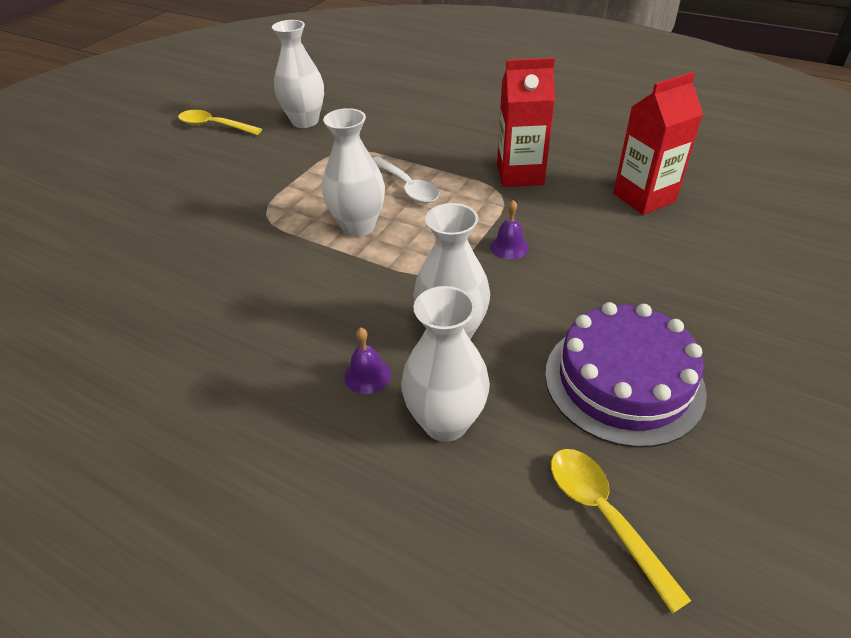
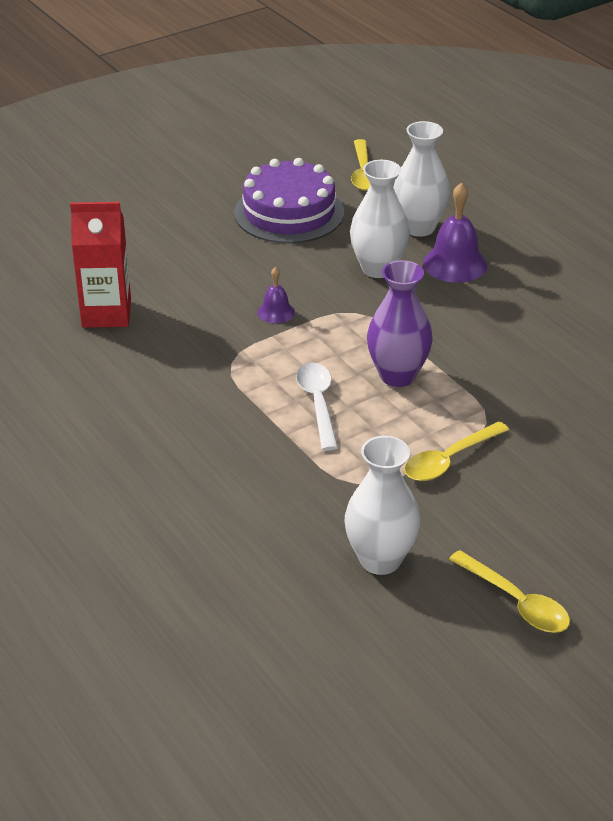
camera: 155 degrees left, 5 degrees down
(285, 181) = (449, 460): none -> yellow spoon
(358, 226) = (397, 375): white vase -> purple vase
(367, 375) = (455, 264): purple bell -> purple bell, size x1.80
(520, 175) = (190, 377): red carton -> none

